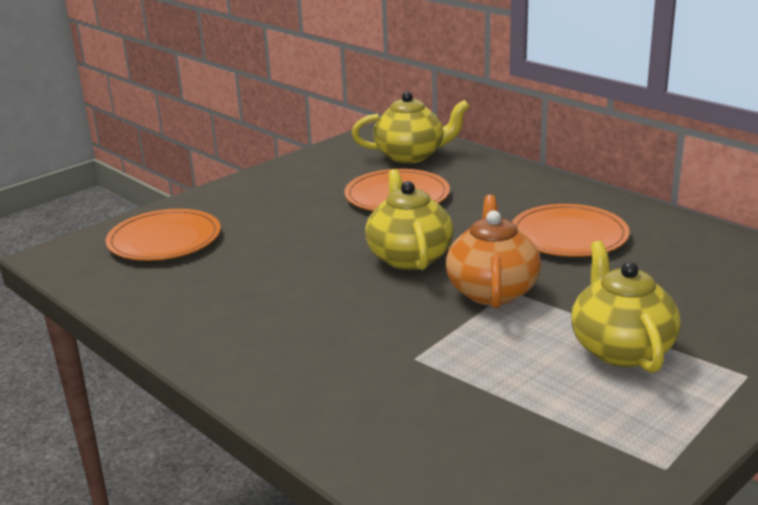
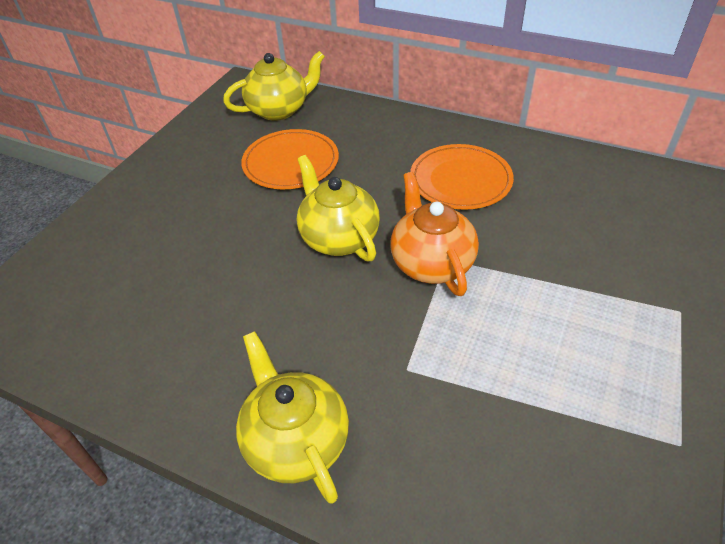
camera: 20 degrees left, 20 degrees up
(164, 240) = (89, 270): orange plate -> none
(621, 349) = (571, 307): yellow teapot -> yellow teapot (296, 440)

